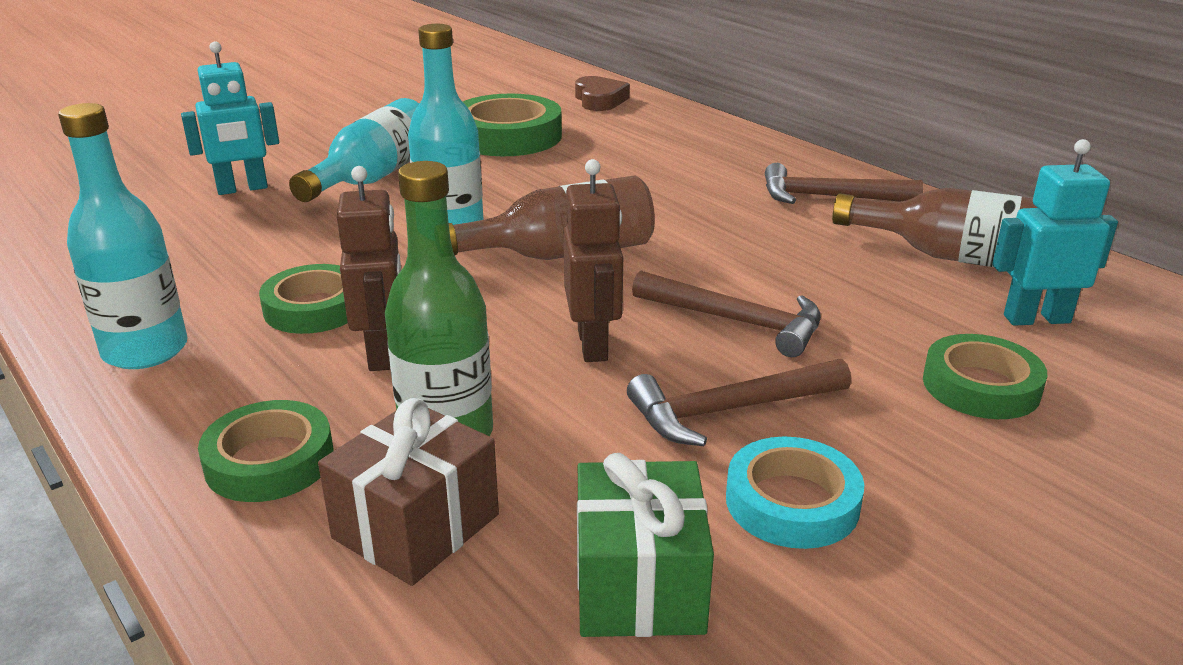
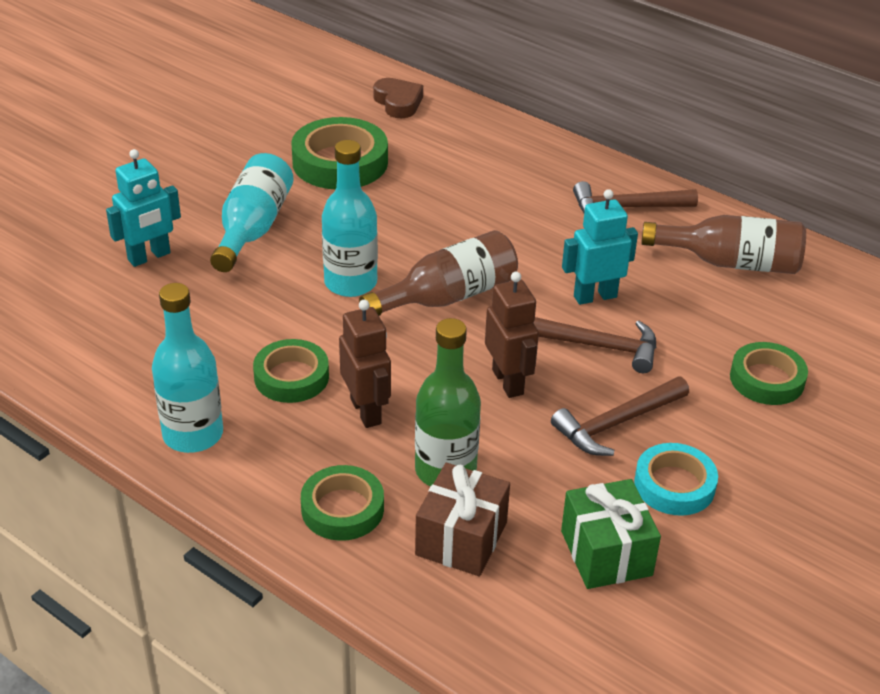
camera: 15 degrees left, 10 degrees up
(1036, 319) = (793, 315): turquoise robot -> turquoise robot (595, 296)

